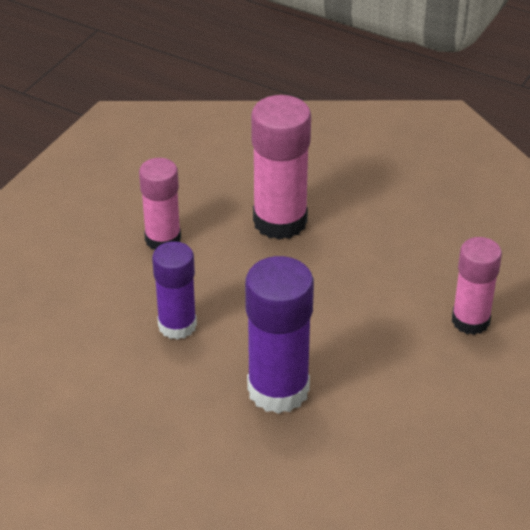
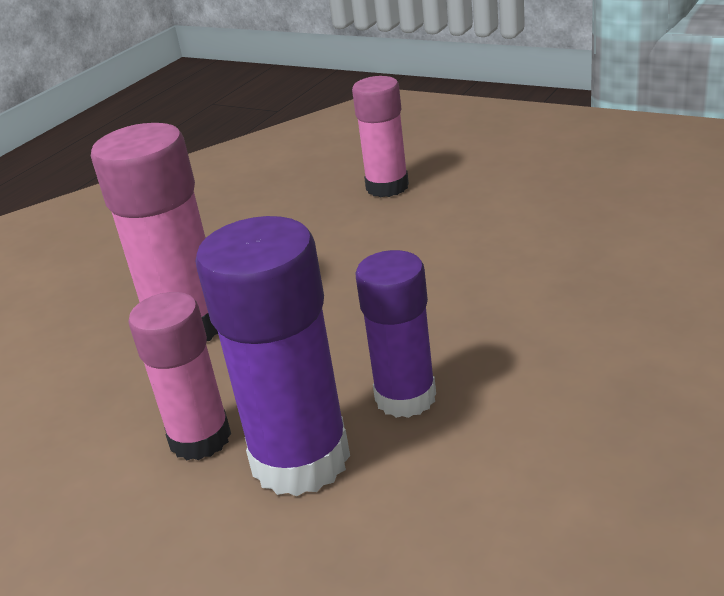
camera: 85 degrees left, 10 degrees down
(278, 390) = (520, 296): purple glue stick -> purple glue stick (300, 459)

